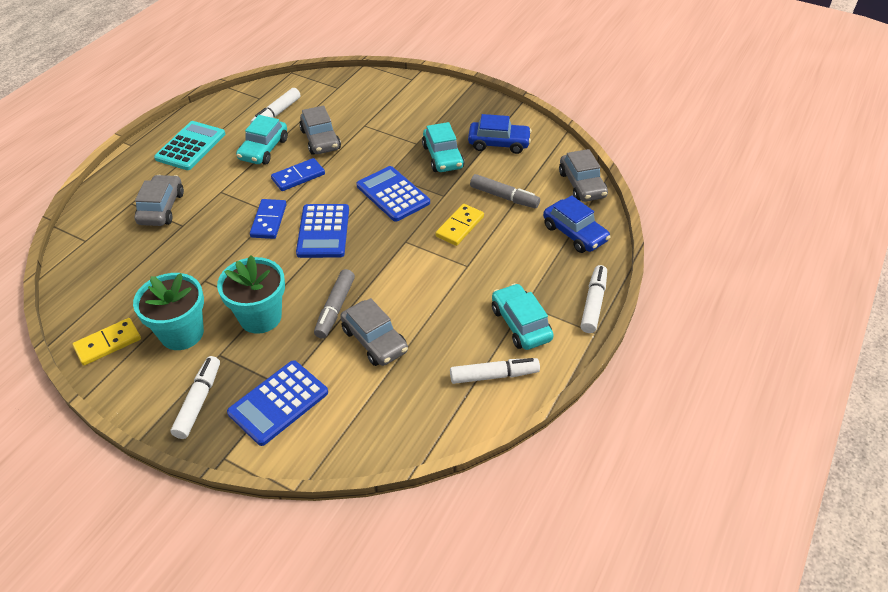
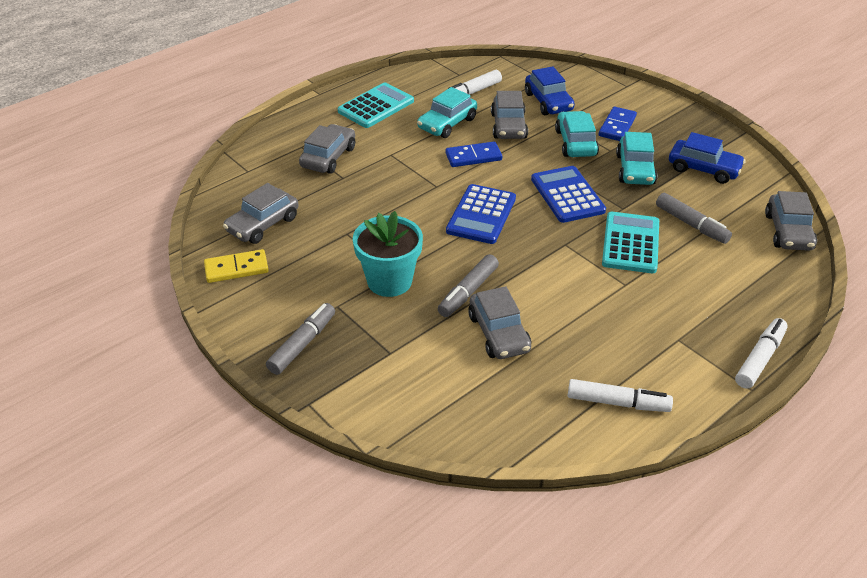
camera: 20 degrees right, 5 degrees down
(119, 292) = (263, 224): none -> grey car
(182, 333) = (308, 277): turquoise flower pot -> none
(198, 401) = (302, 344): white marker -> grey marker
(268, 221) = (429, 192): blue domino -> blue domino (617, 126)
(278, 403) = (379, 367): blue calculator -> none
(460, 226) = (630, 243): yellow domino -> turquoise calculator
(520, 324) = (666, 358): turquoise car -> turquoise car (575, 143)
(574, 233) = (762, 280): blue car -> blue car (548, 102)

